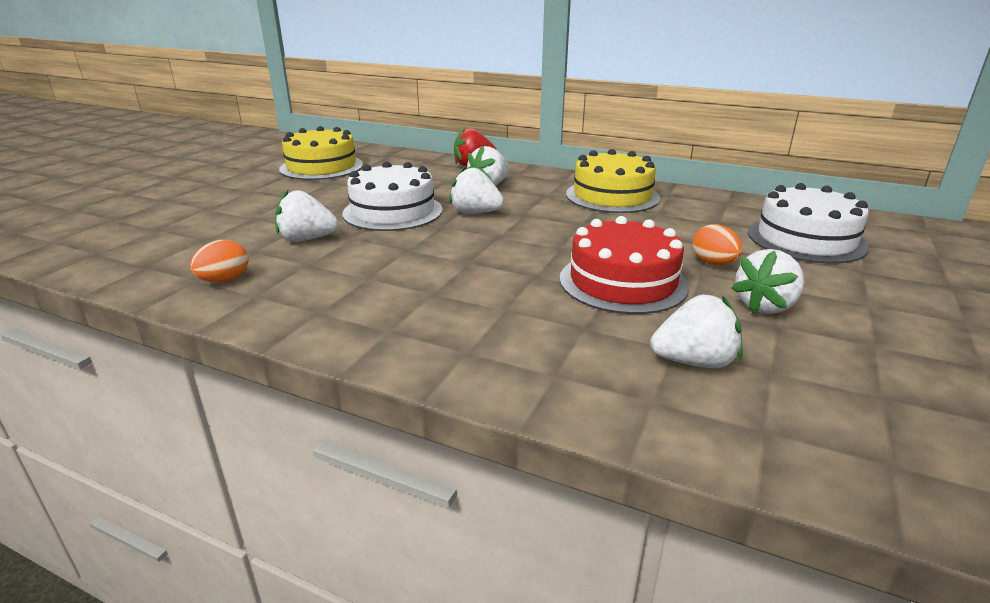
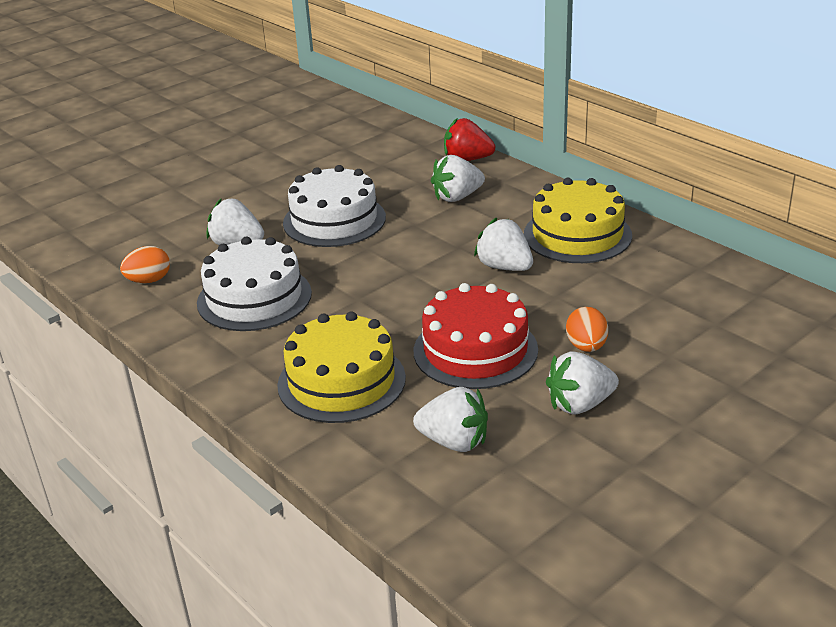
camera: 25 degrees right, 5 degrees up
(321, 167) = (307, 140): yellow cake -> yellow cake (341, 381)
(475, 213) = (411, 235): white strawberry -> white strawberry (504, 267)
(806, 239) = (725, 336): white cake -> white cake (254, 298)

